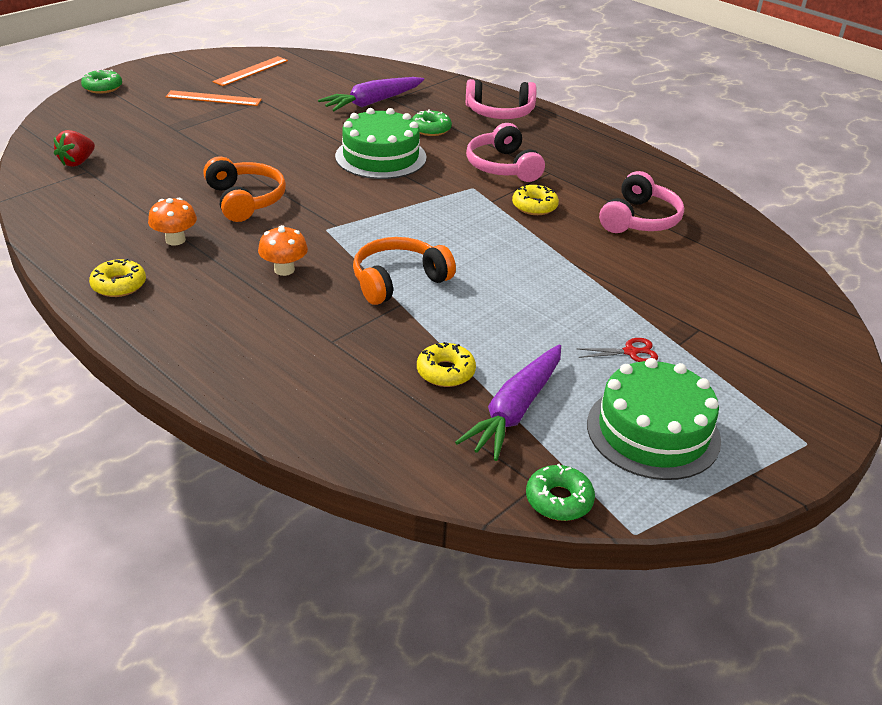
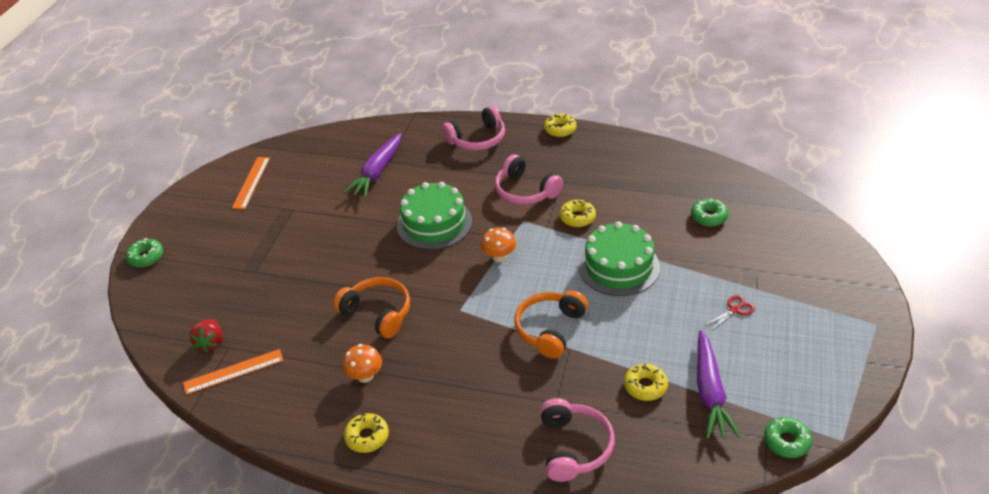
camera: 25 degrees left, 5 degrees up
(213, 98) = (251, 225): orange ruler -> orange ruler (233, 371)
(284, 270) = (467, 360): orange mushroom -> orange mushroom (499, 257)
(431, 129) = (444, 179): green donut -> green donut (709, 217)
(596, 134) = (560, 129): none -> yellow donut
(639, 219) = (651, 196): pink headphones -> pink headphones (574, 447)
(653, 431) = (794, 363): green cake -> green cake (618, 266)

